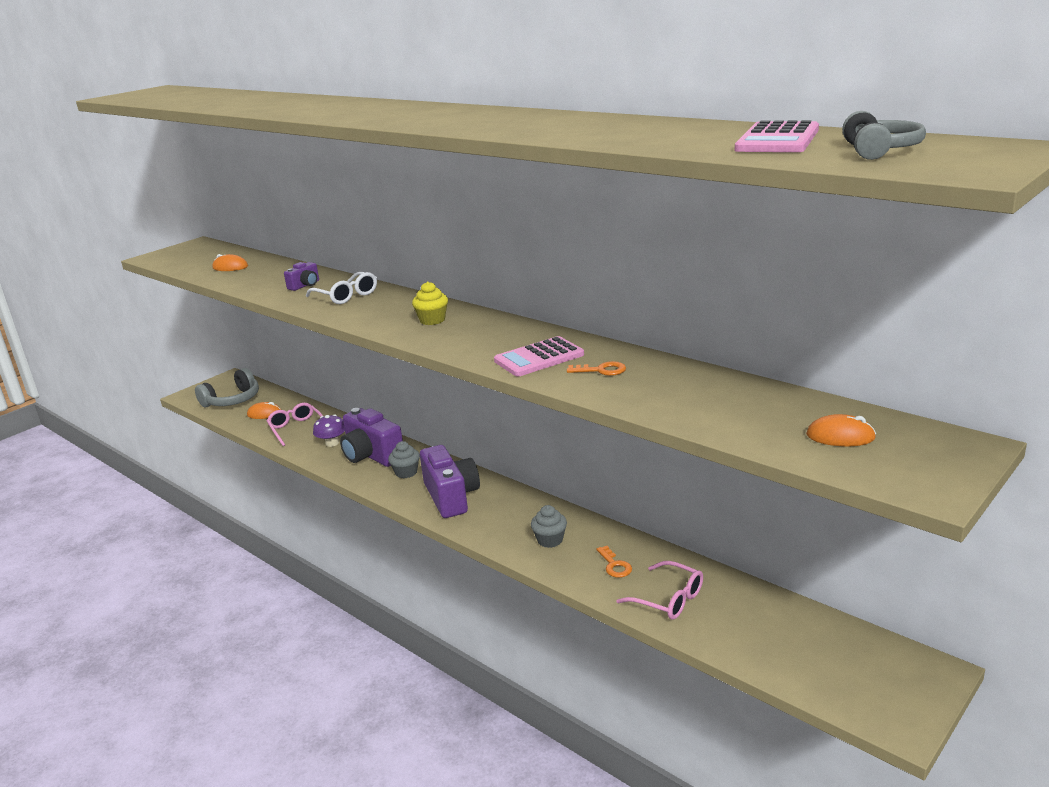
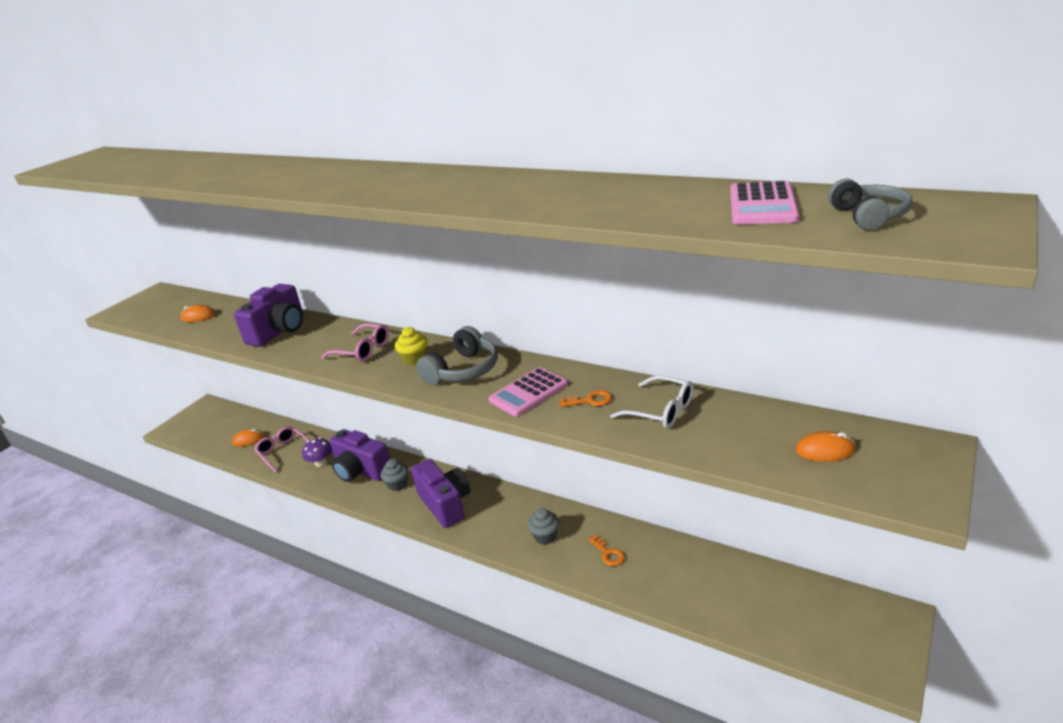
camera: 10 degrees left, 5 degrees up
(232, 400) = (214, 429): grey headphones -> grey headphones (463, 370)
(305, 285) = (279, 331): purple camera -> purple camera, size x2.09
(346, 296) = (323, 339): white glasses -> white glasses (661, 411)
(668, 599) = (663, 581): pink glasses -> pink glasses (363, 350)

